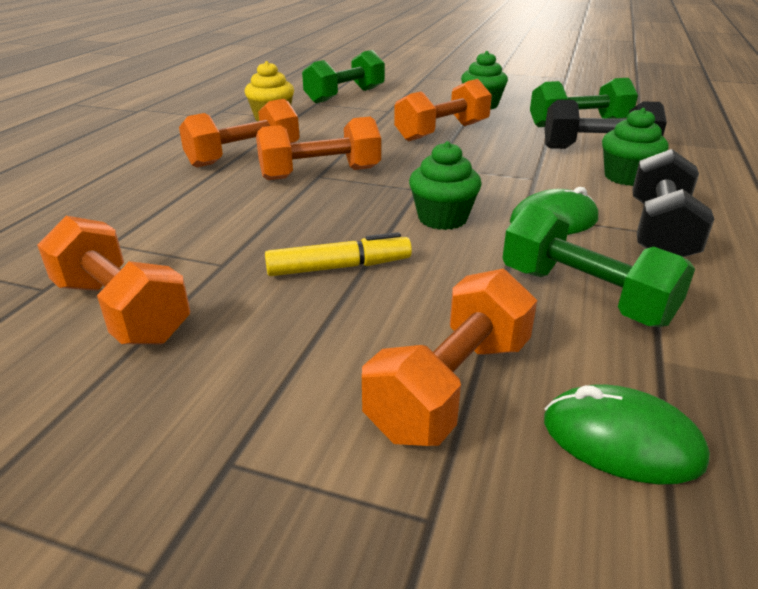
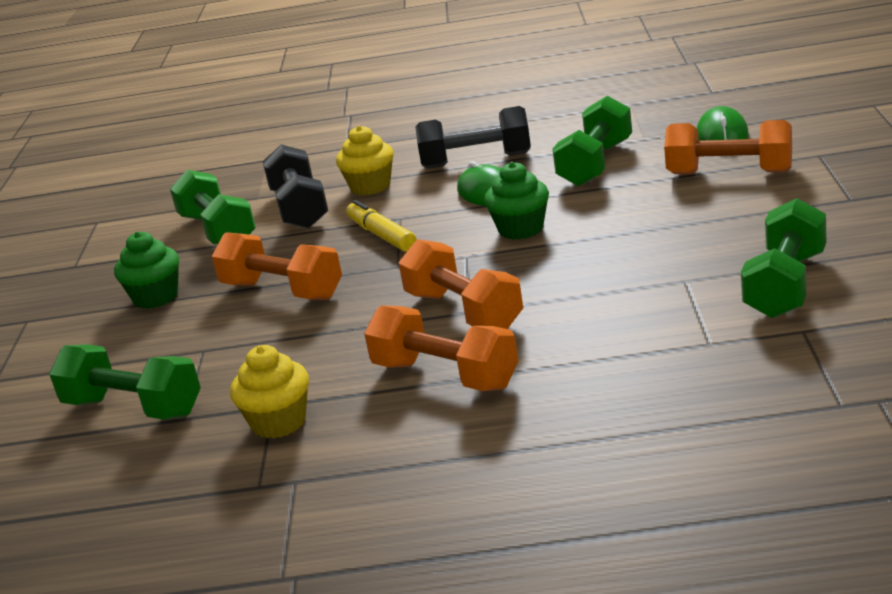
camera: 105 degrees left, 5 degrees down
(121, 310) = (786, 285): orange dumbbell -> green dumbbell
(339, 267) = (641, 238): yellow marker -> yellow marker (381, 235)
(626, 177) = (370, 186): green cupcake -> yellow cupcake

